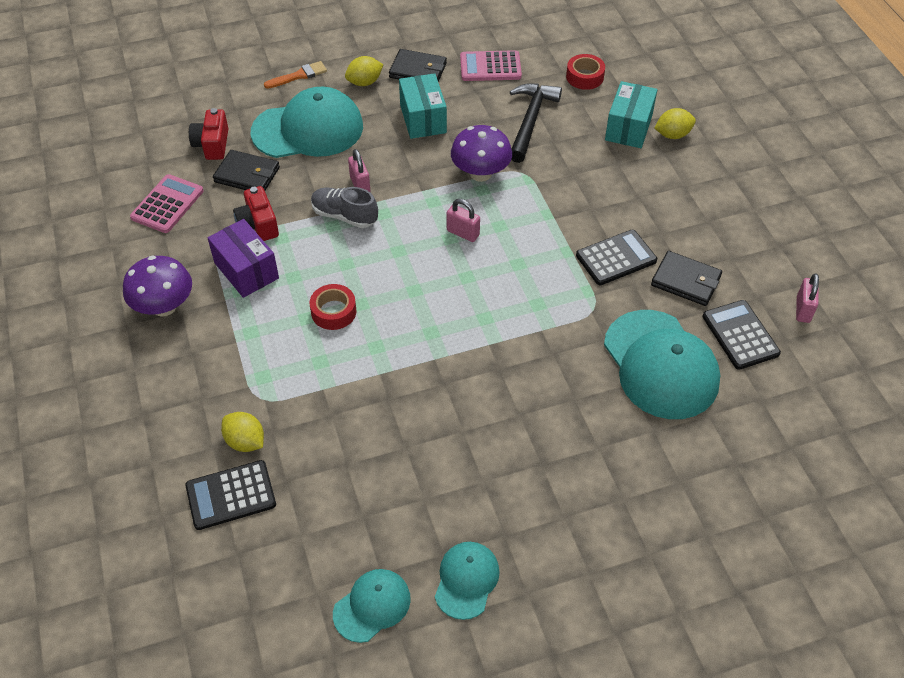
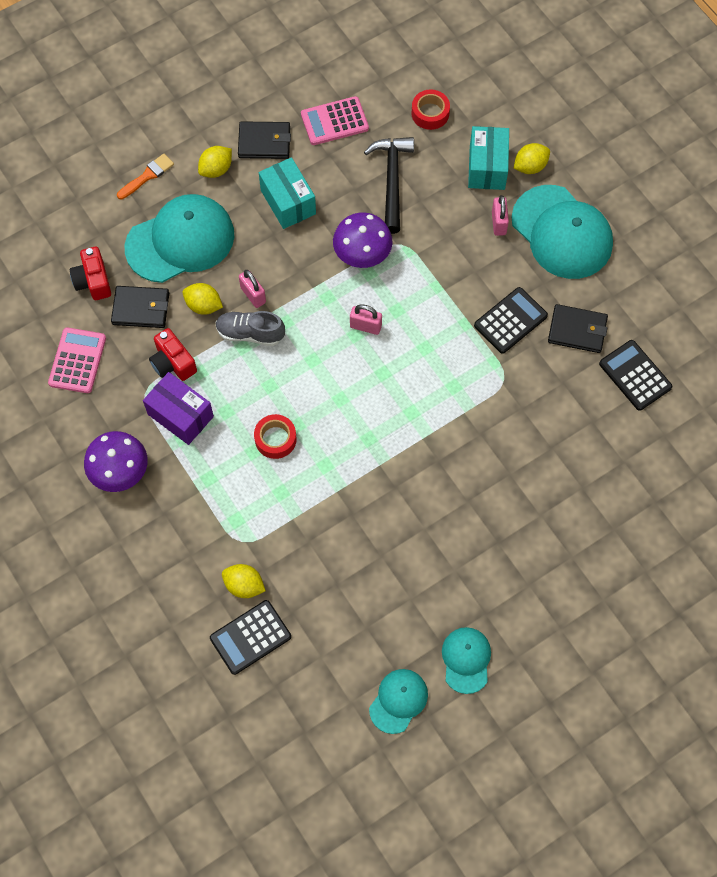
camera: 15 degrees left, 15 degrees up
(308, 184) = (203, 305): none -> yellow lemon
(660, 364) = (574, 422): turquoise cap -> turquoise cap (562, 232)
(803, 310) = (683, 336): pink padlock -> pink padlock (498, 223)

